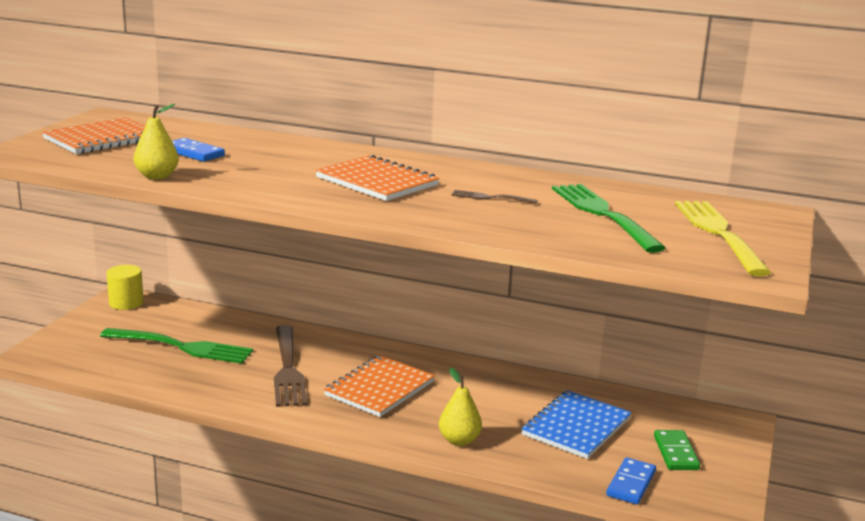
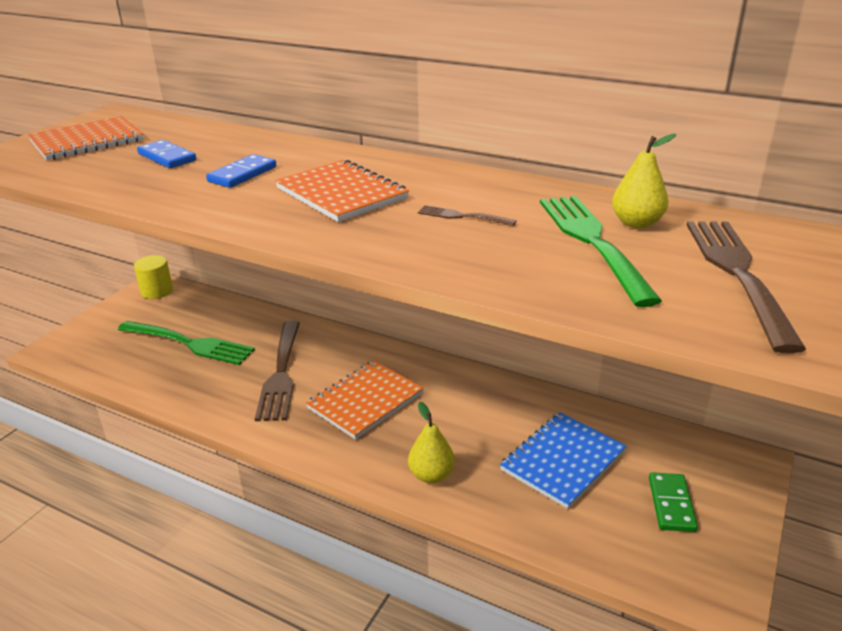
camera: 10 degrees right, 10 degrees up
(157, 177) = (108, 189): yellow pear -> yellow pear (636, 223)
(631, 484) = (613, 549): blue domino -> blue domino (242, 174)
(719, 234) = (738, 275): yellow fork -> brown fork

